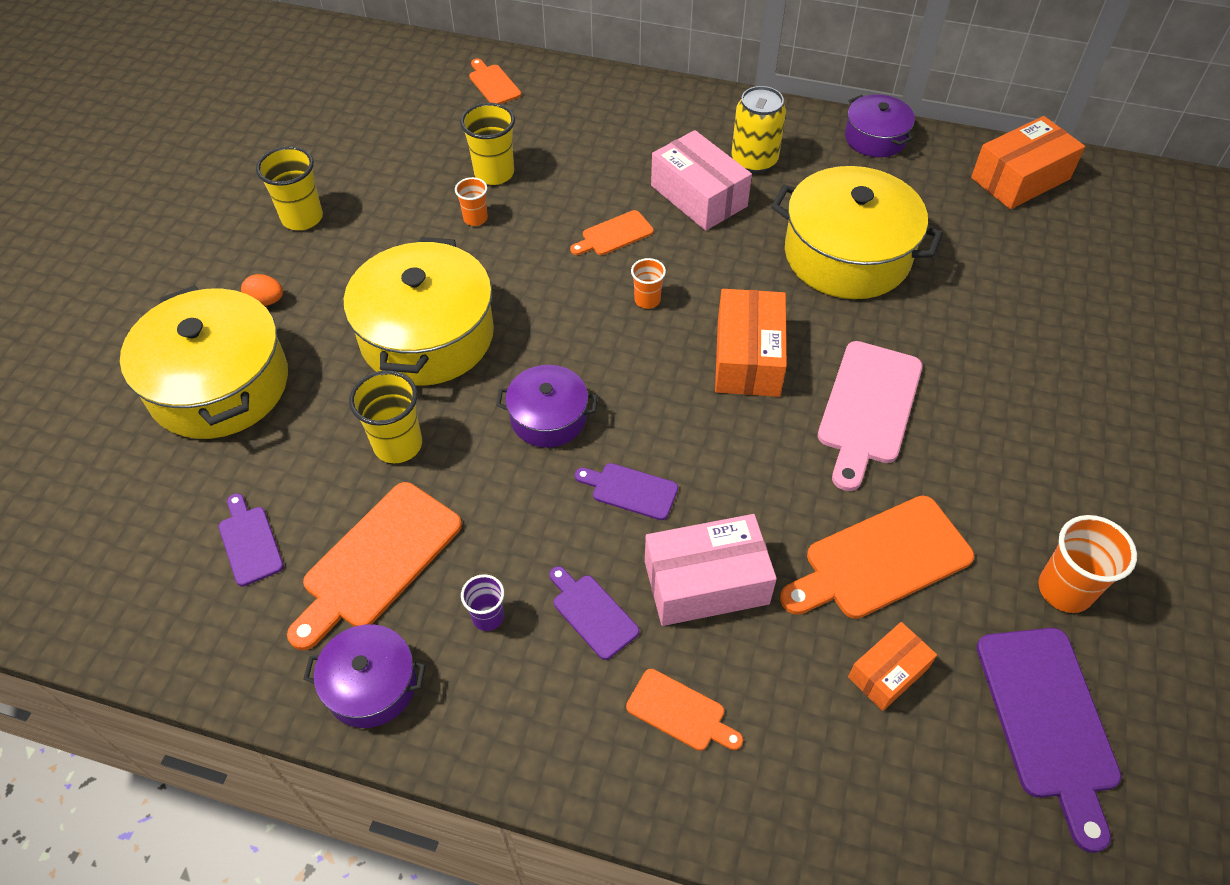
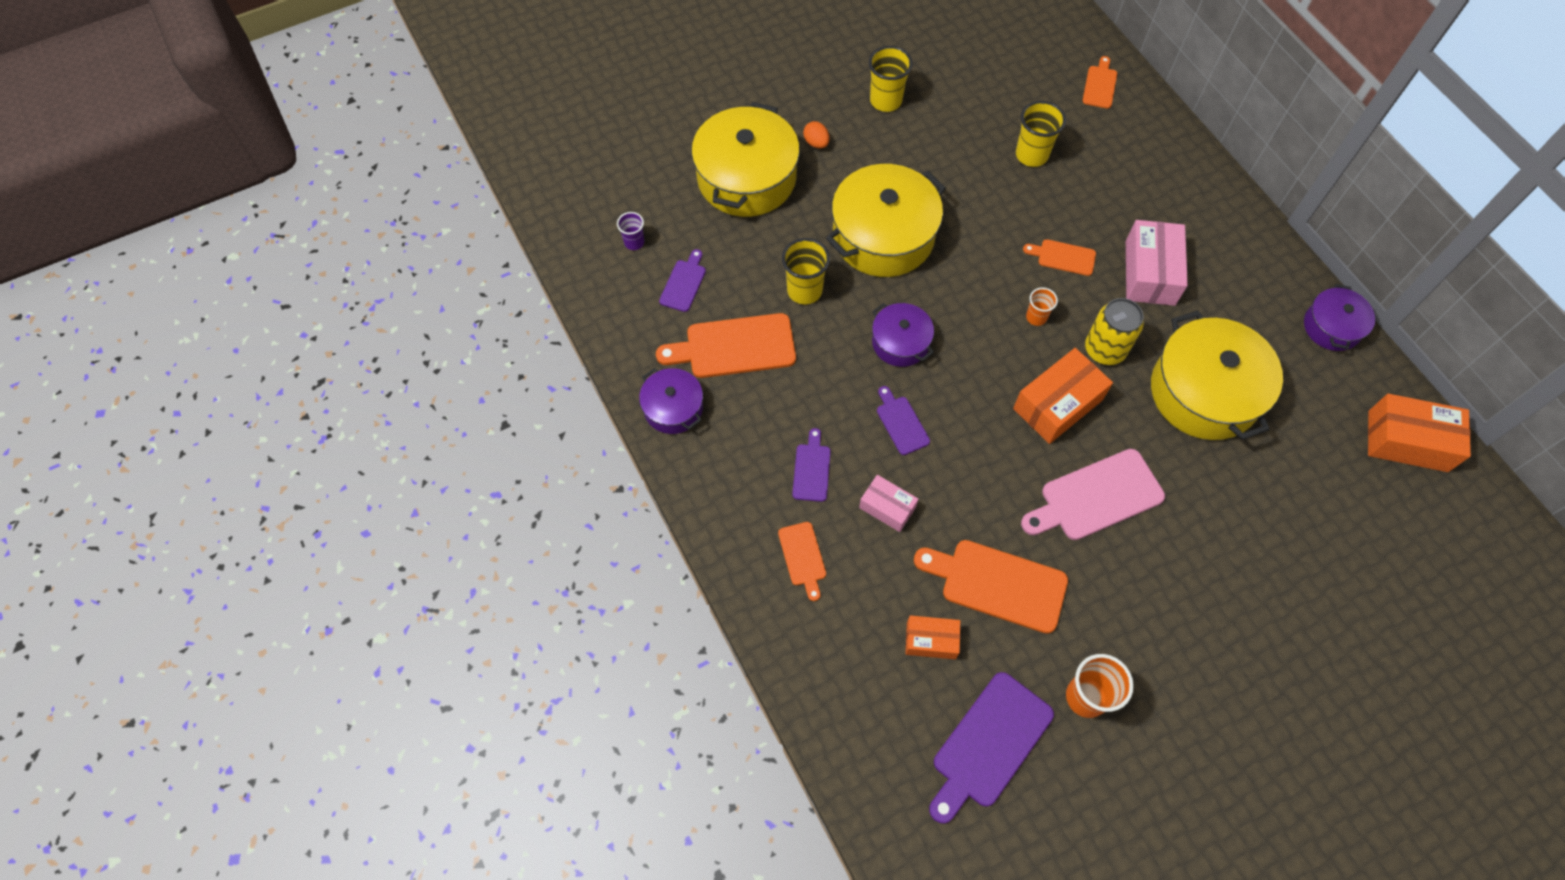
camera: 45 degrees right, 10 degrees up
(475, 218) = (987, 179): orange cup -> none
(488, 617) = (759, 424): purple cup -> purple cup (634, 242)
(706, 582) = (887, 507): pink box -> pink box, size x0.59
(754, 160) = (1219, 276): yellow can -> yellow can (1104, 349)

